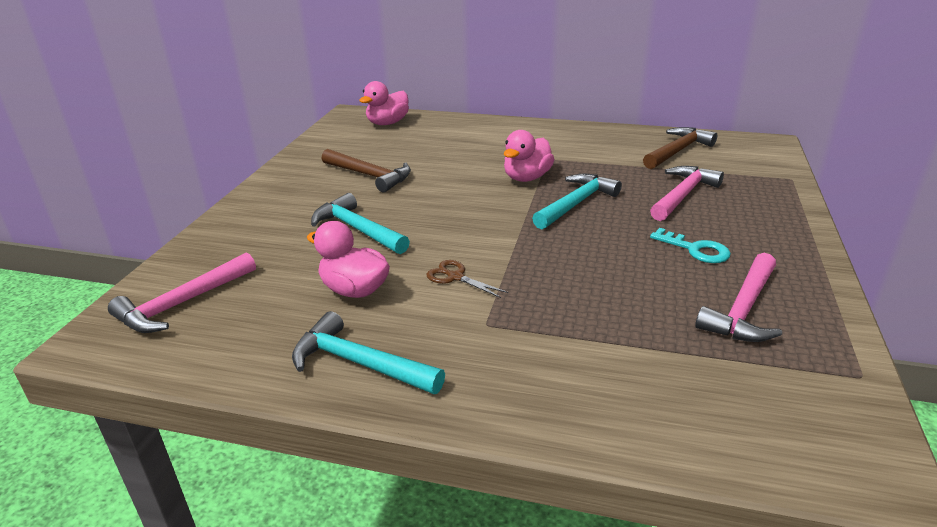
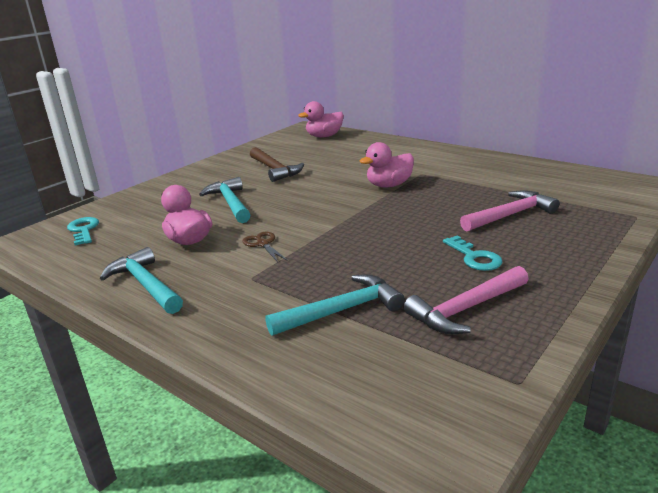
camera: 25 degrees right, 5 degrees down
(182, 304) = (83, 230): pink hammer -> turquoise key
(576, 203) = (409, 208): turquoise hammer -> turquoise hammer (342, 310)
(677, 151) = (545, 181): brown hammer -> none

